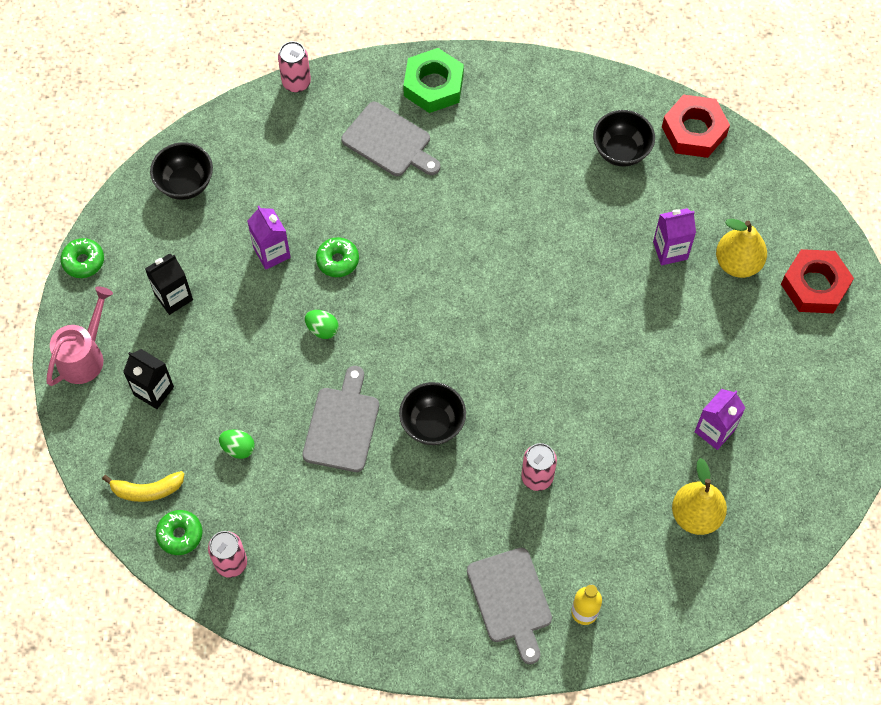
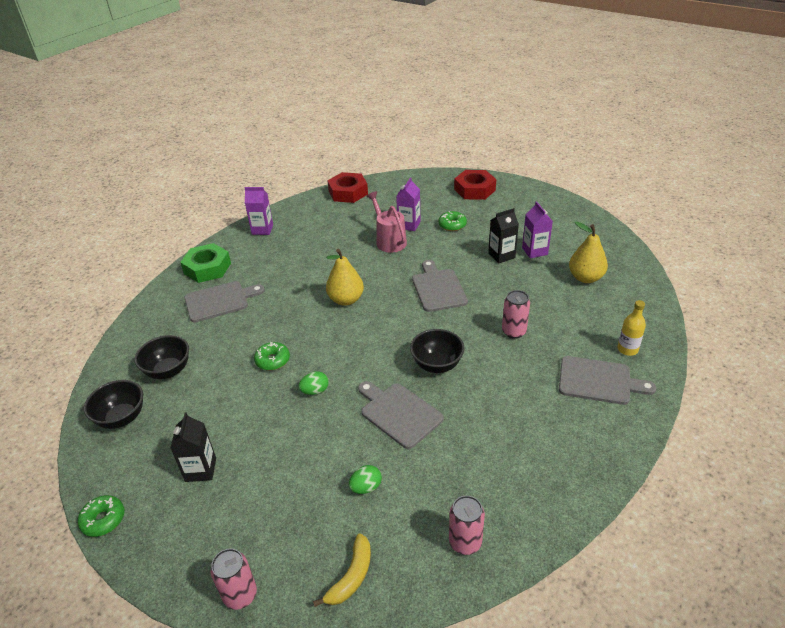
camera: 55 degrees left, 25 degrees down
(85, 355) = (185, 563): pink watering can -> pink watering can (389, 240)
(154, 391) = (265, 524): black carton -> black carton (501, 255)
(180, 534) = (412, 570): green donut -> green donut (452, 225)
(272, 253) = (229, 392): purple carton -> purple carton (262, 229)
(296, 82) = (126, 325): pink can -> pink can (240, 595)
(562, 356) = (438, 288): none -> grey cutting board
(621, 151) = (332, 218): black bowl -> black bowl (168, 371)
(737, 263) = (438, 207): yellow pear -> yellow pear (346, 300)

